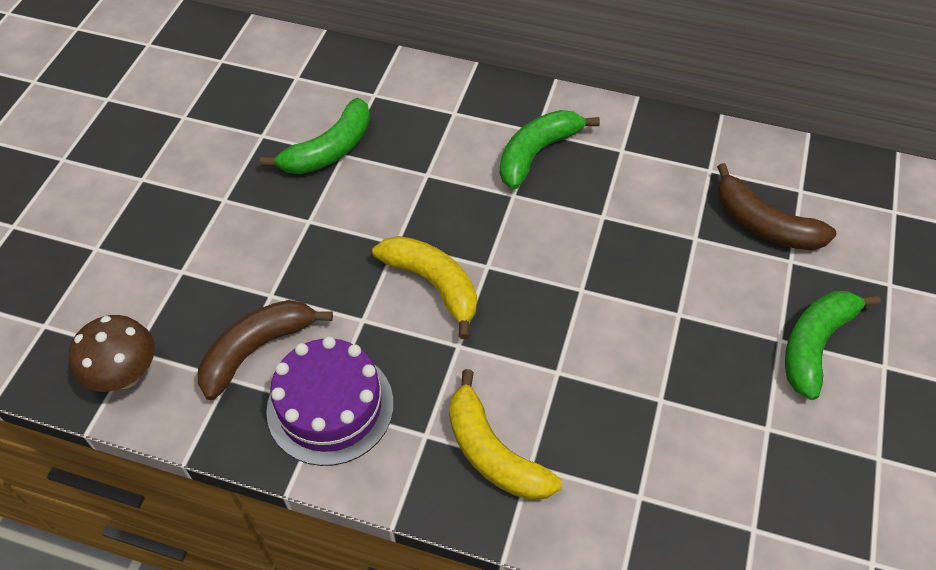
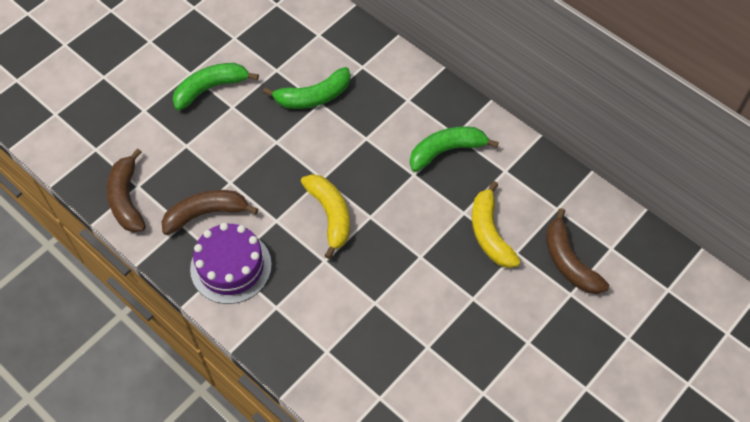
camera: 25 degrees right, 5 degrees up
(125, 375) = (127, 199): brown mushroom -> brown banana
(493, 453) = (309, 334): yellow banana -> yellow banana (490, 233)
(815, 345) = (548, 355): green banana -> green banana (210, 88)

